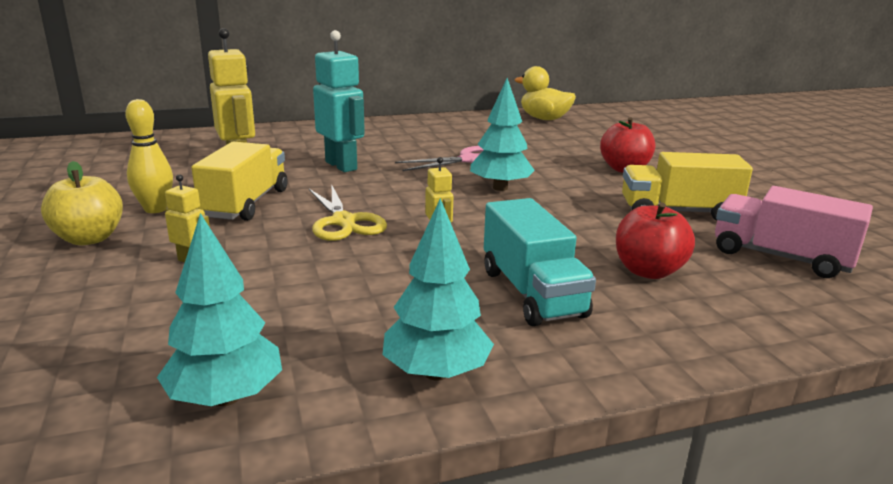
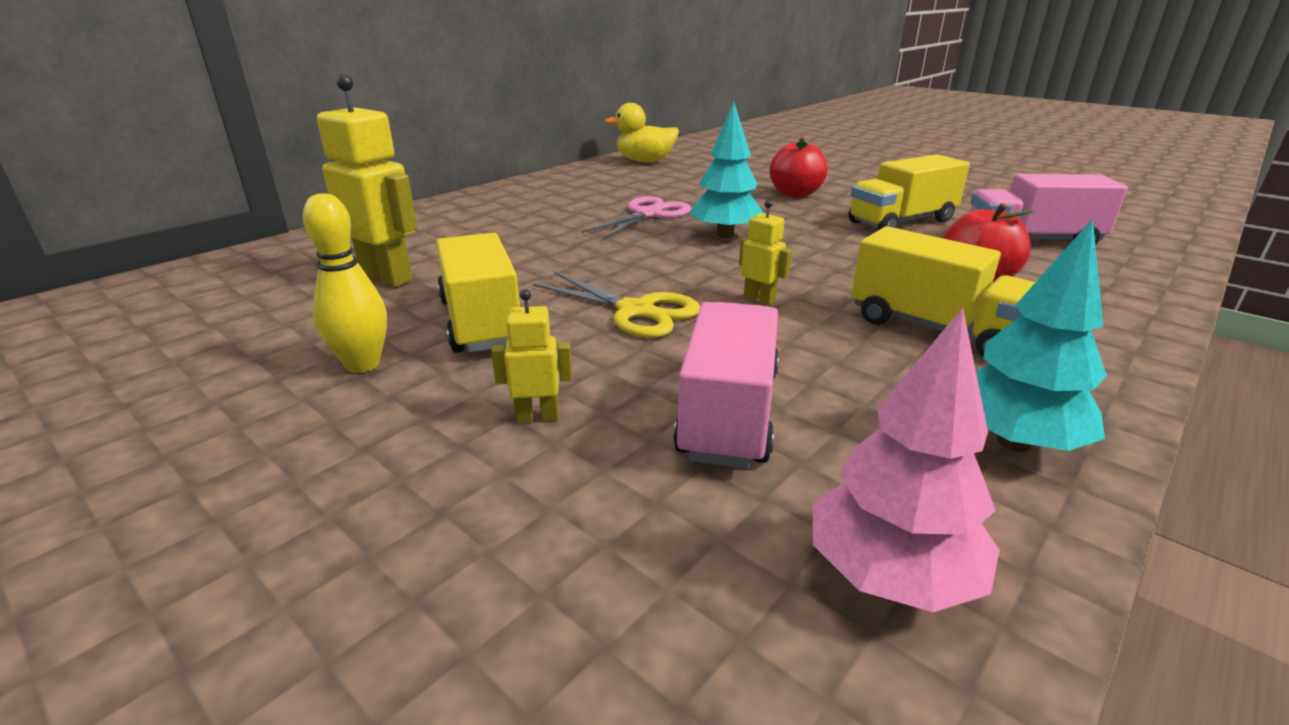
camera: 30 degrees left, 5 degrees up
(89, 238) = (325, 437): yellow apple -> none
(226, 397) = (890, 575): turquoise tree -> pink tree
(291, 294) = (729, 413): none -> pink truck
(341, 165) = (521, 249): turquoise robot -> none
(532, 293) = (935, 329): turquoise truck -> yellow truck

